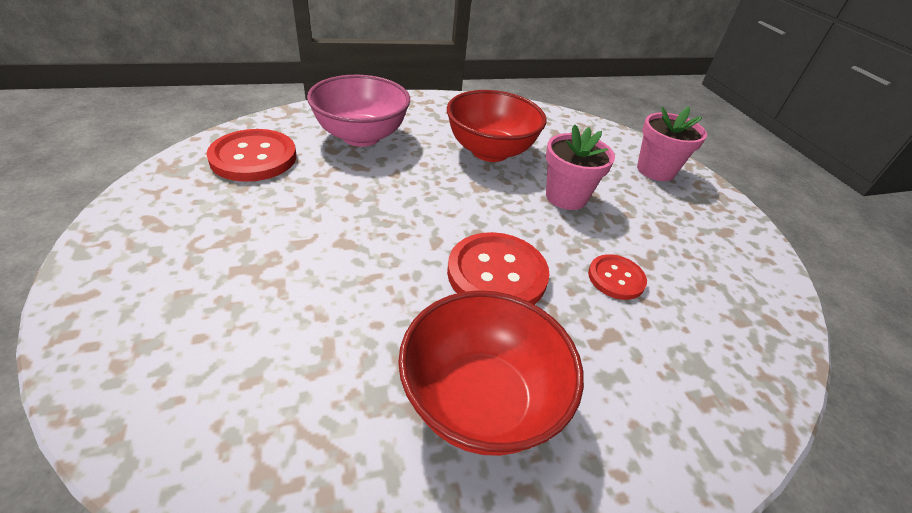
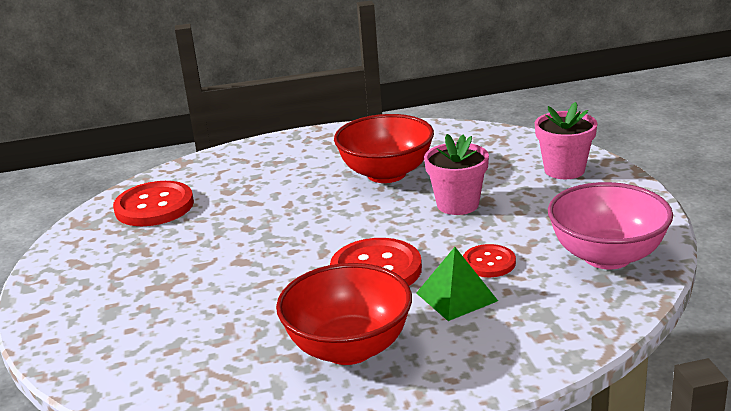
camera: 10 degrees right, 15 degrees down
(361, 136) = (255, 176): pink bowl -> pink bowl (607, 256)
(593, 325) = (456, 296): none -> green pyramid

